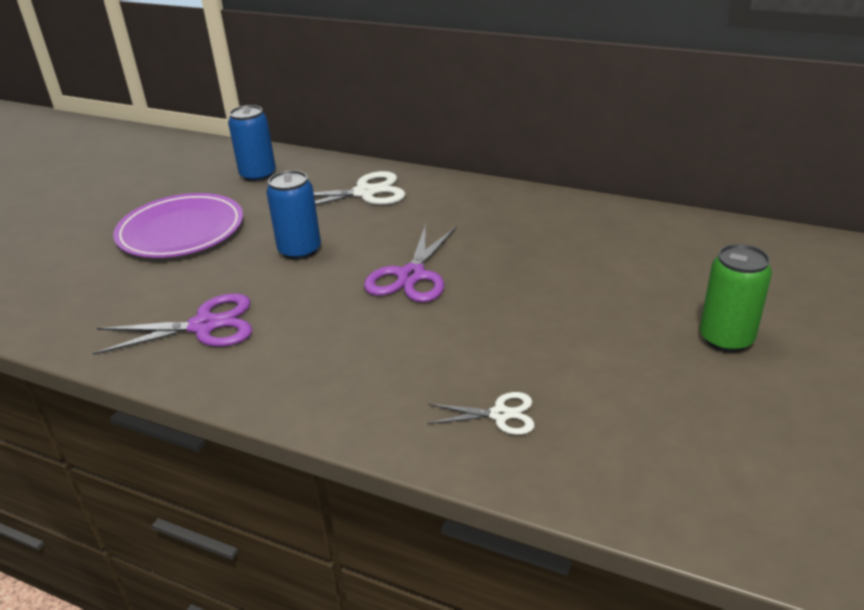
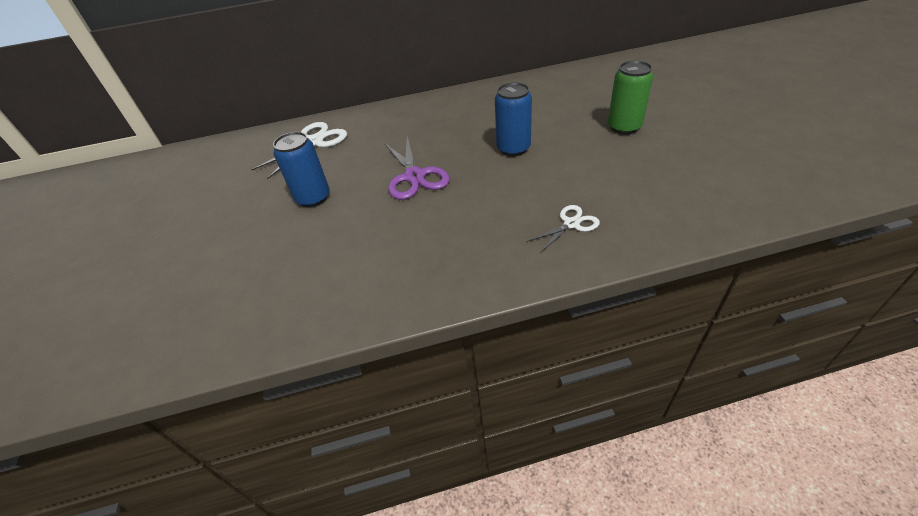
camera: 35 degrees left, 10 degrees up
(181, 231) = (191, 230): purple plate -> none
(204, 326) = (304, 282): purple scissors -> none
(258, 175) = (210, 165): blue can -> blue can (513, 148)

